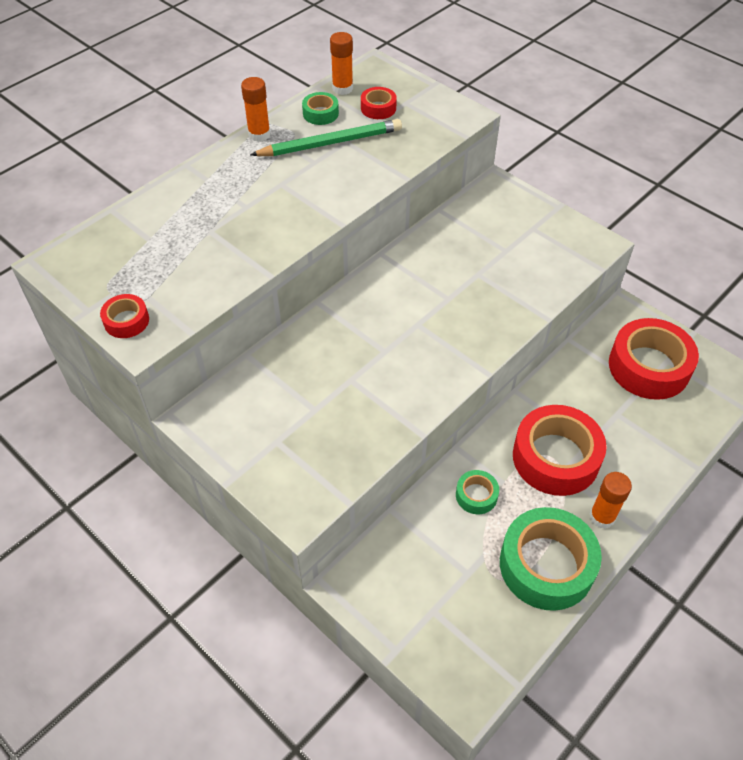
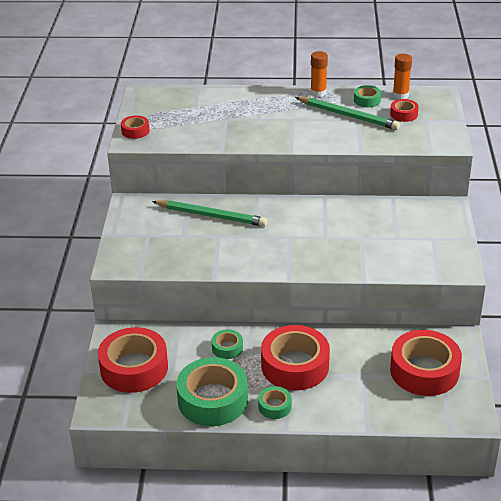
camera: 50 degrees right, 15 degrees down
(308, 361) = (211, 216): none -> green pencil
(428, 606) = (134, 368): none -> red tape
(602, 517) = (274, 406): orange glue stick -> green tape

